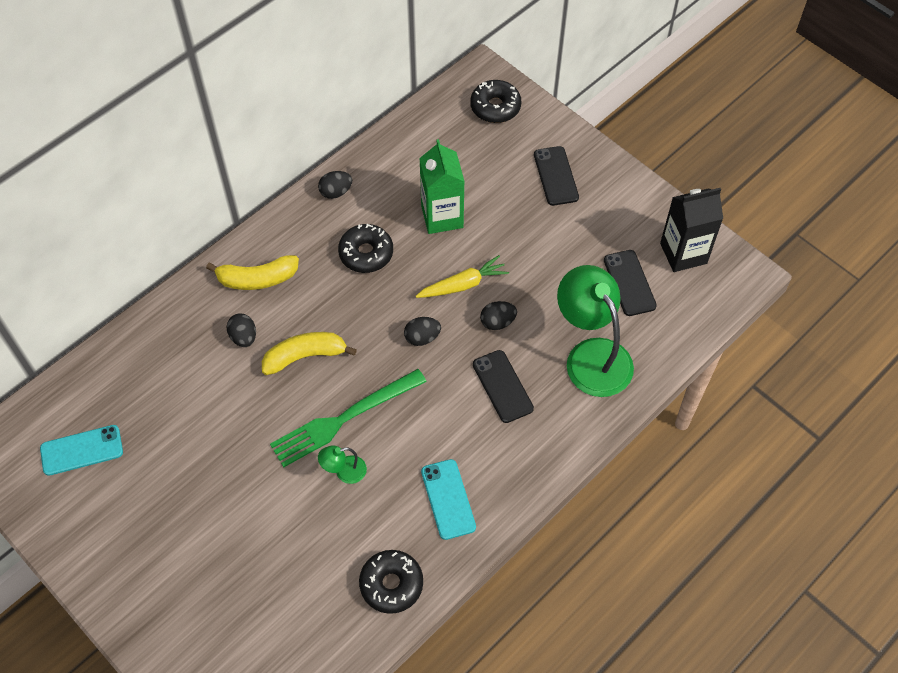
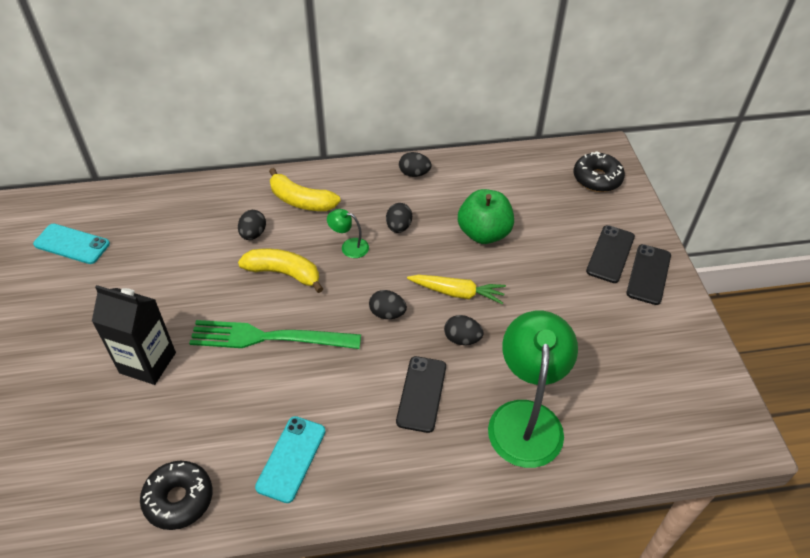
camera: 35 degrees right, 10 degrees down
(344, 471) = (230, 378): green lamp -> green lamp (349, 246)
(366, 253) = (398, 227): black donut -> black egg
(442, 216) = (484, 233): green carton -> green apple
(629, 283) = (613, 377): black phone -> black phone (648, 274)
(683, 253) = (689, 382): black carton -> black carton (147, 363)

